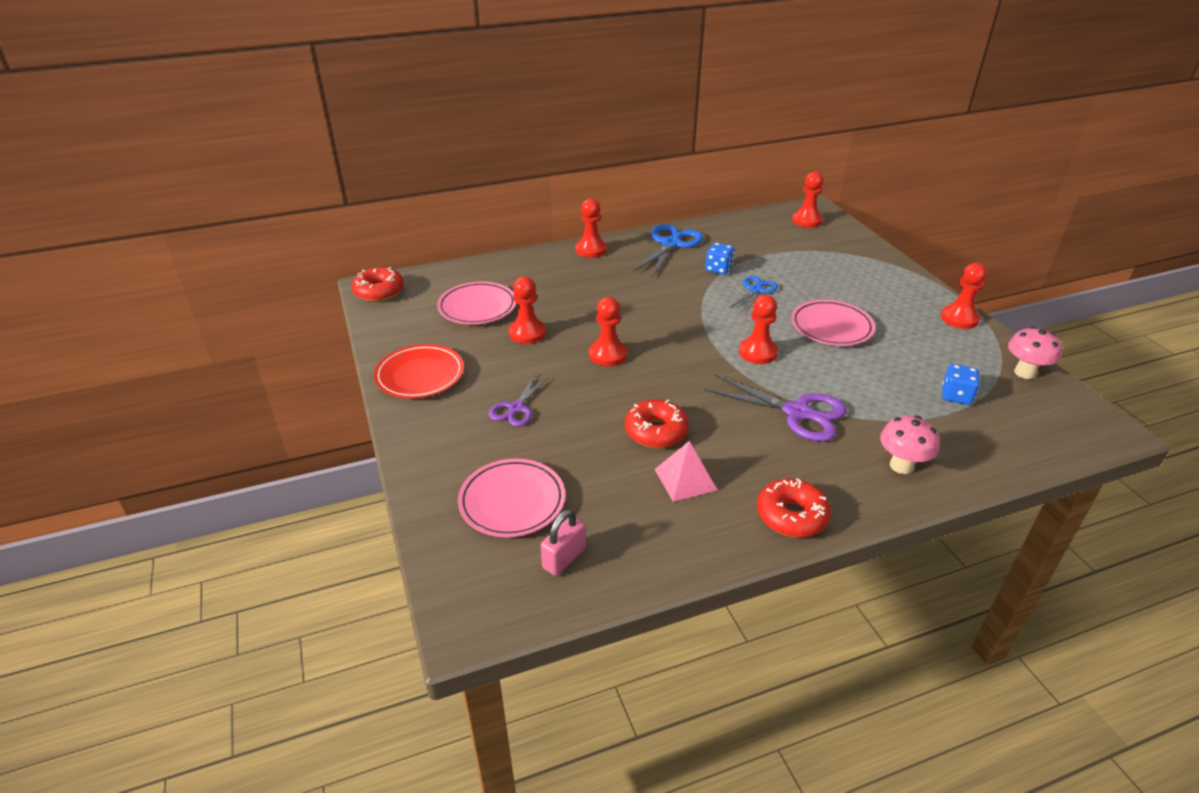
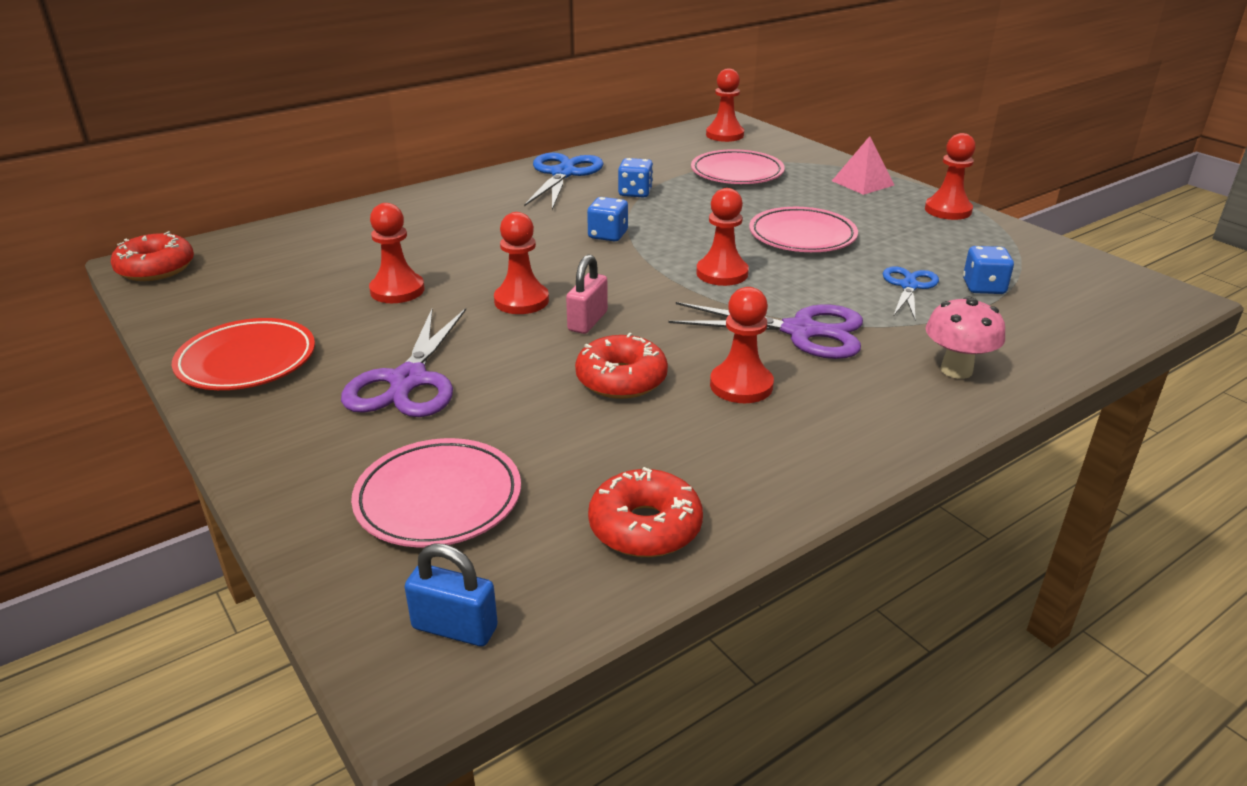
camera: 15 degrees left, 5 degrees down
(477, 307) = (314, 270): pink plate -> pink plate (737, 173)
(498, 593) = (455, 628): none -> blue padlock
(516, 408) = (408, 380): purple scissors -> purple scissors, size x1.65
(564, 558) = (543, 559): pink padlock -> pink padlock (587, 321)
(591, 250) = (457, 190): red pawn -> red pawn (741, 385)
(685, 479) = (684, 429): pink pyramid -> pink pyramid (862, 183)
(686, 306) = (608, 235): none -> blue dice
(755, 290) = (691, 209): blue scissors -> blue scissors (909, 286)
(791, 516) = (845, 449): red donut -> red donut (645, 527)
(1024, 373) = (1048, 254): pink mushroom -> none

